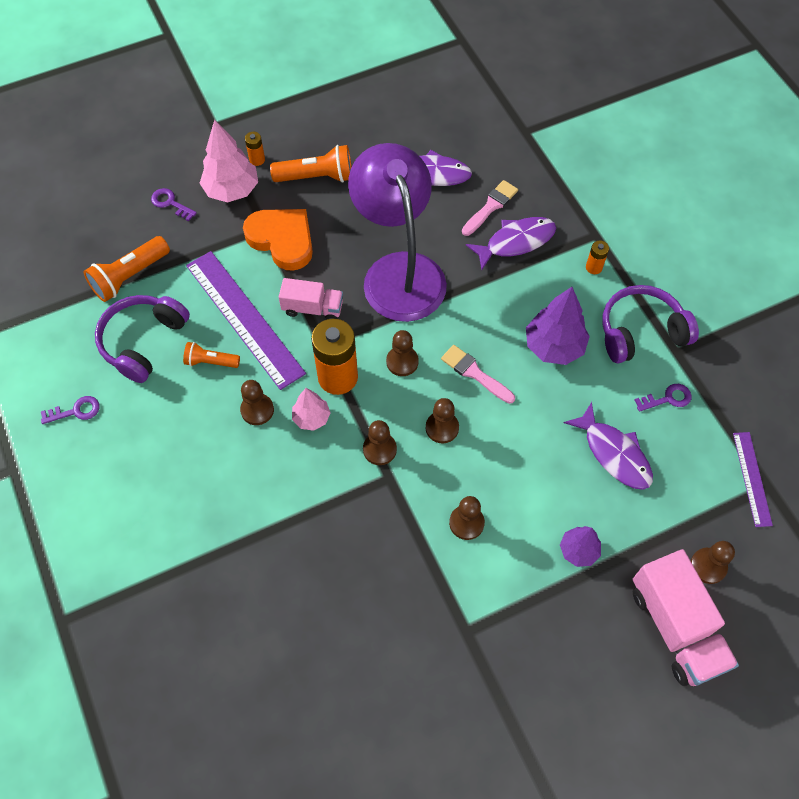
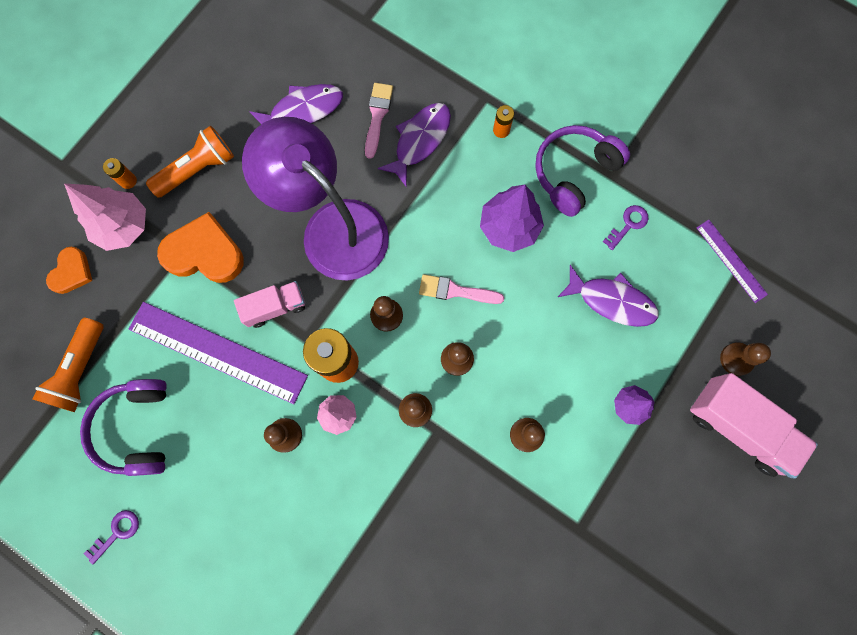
camera: 30 degrees left, 15 degrees up
(170, 203) = (72, 272): purple key -> orange heart
(211, 361) = (213, 412): orange flashlight -> none

